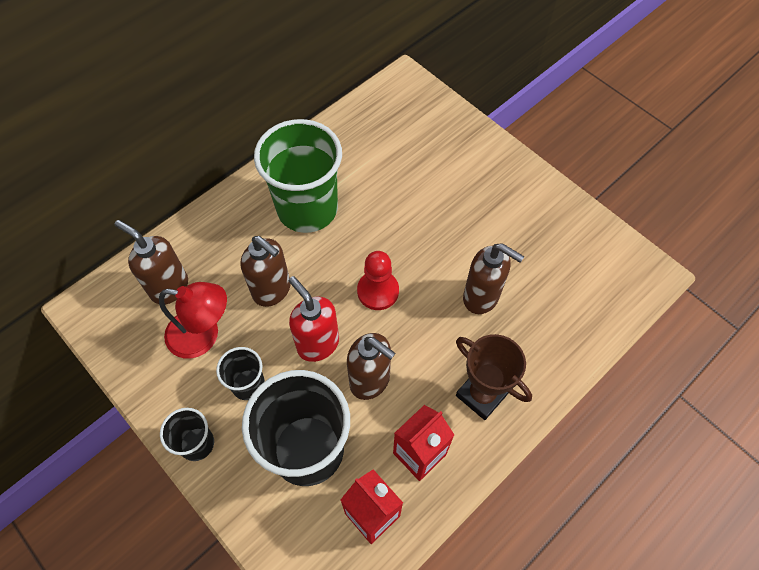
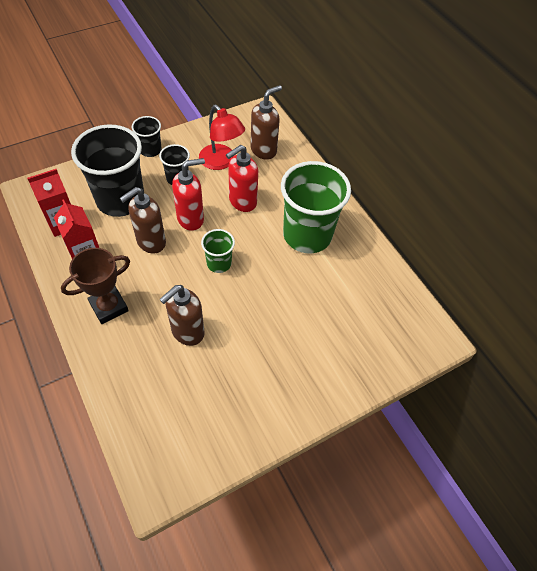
camera: 100 degrees right, 5 degrees down
(203, 335) = (221, 162): red lamp -> red lamp turned 60 degrees counterclockwise
(272, 290) = (242, 202): brown soap dispenser -> red soap dispenser
(378, 291) = (219, 263): red pawn -> green cup

